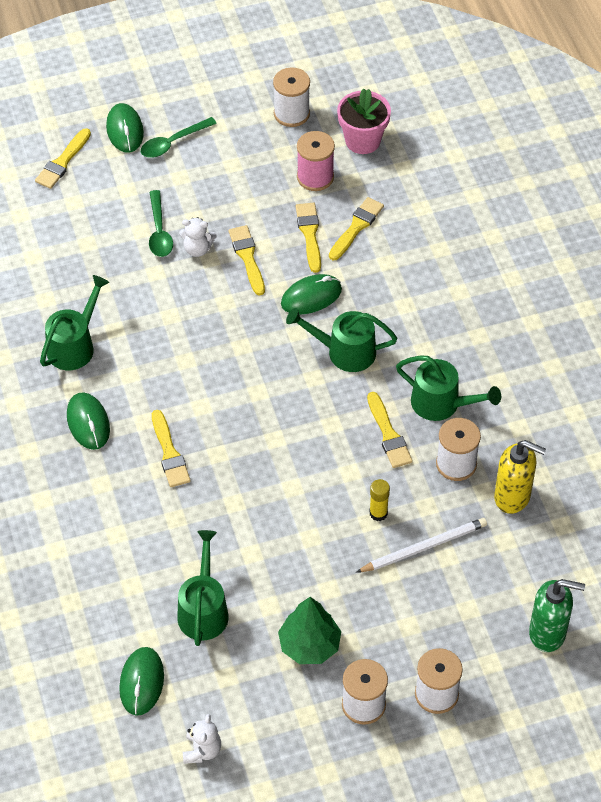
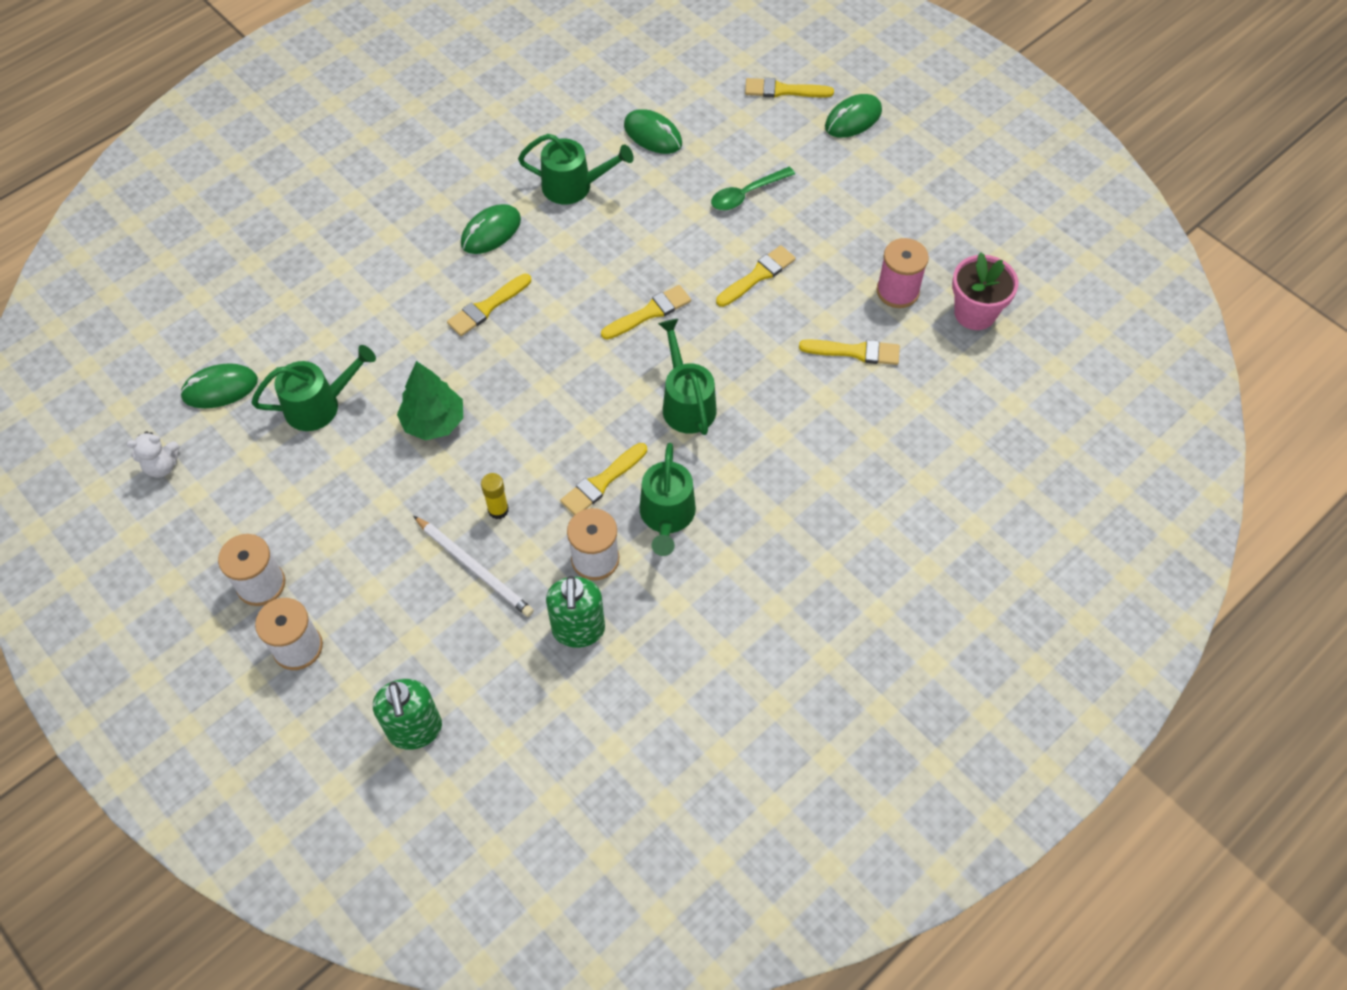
camera: 65 degrees right, 5 degrees up
(172, 143) = (863, 161): green spoon -> none
(197, 249) = (743, 232): white teddy bear -> none
(291, 113) = (968, 239): white spool -> none
(309, 234) = (820, 315): yellow brush -> yellow brush (649, 312)
(309, 645) = (313, 509): green tree -> green tree (434, 421)
(311, 297) = (740, 347): green mouse -> green mouse (653, 135)
(512, 497) = (578, 630): yellow soap dispenser -> green soap dispenser

